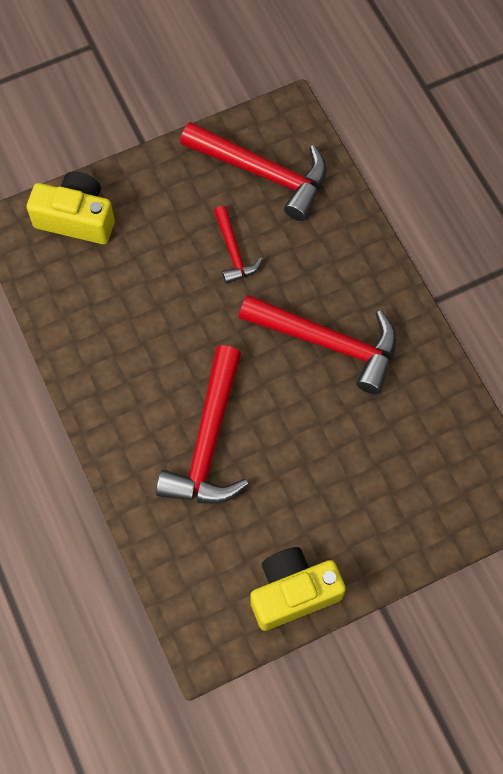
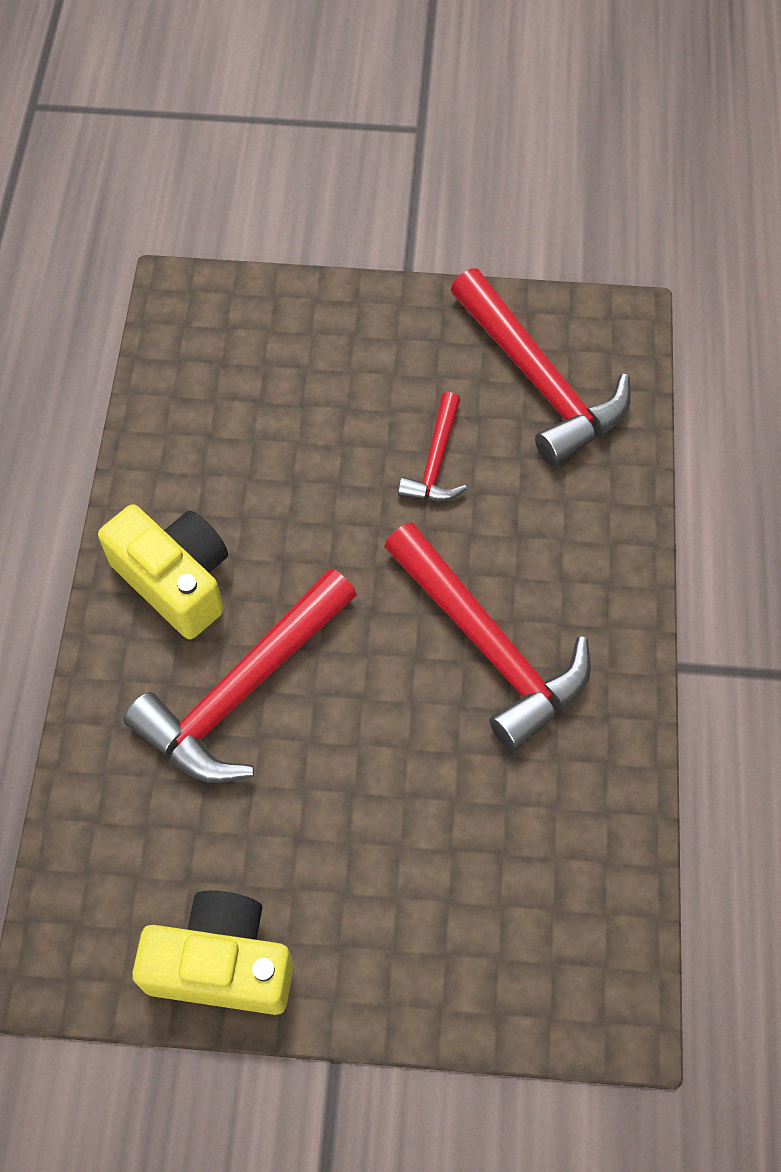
camera: 30 degrees right, 5 degrees down
(76, 218) = (262, 322): yellow camera -> yellow camera (175, 580)

